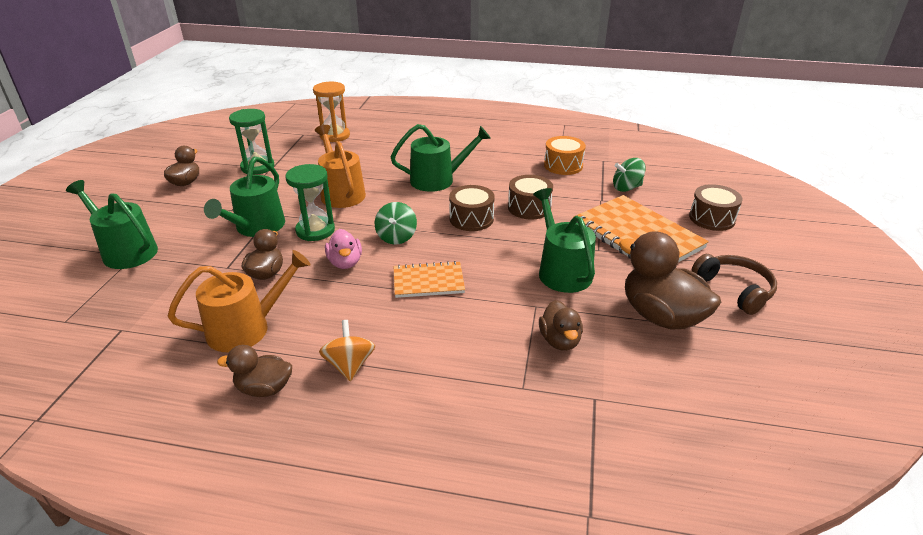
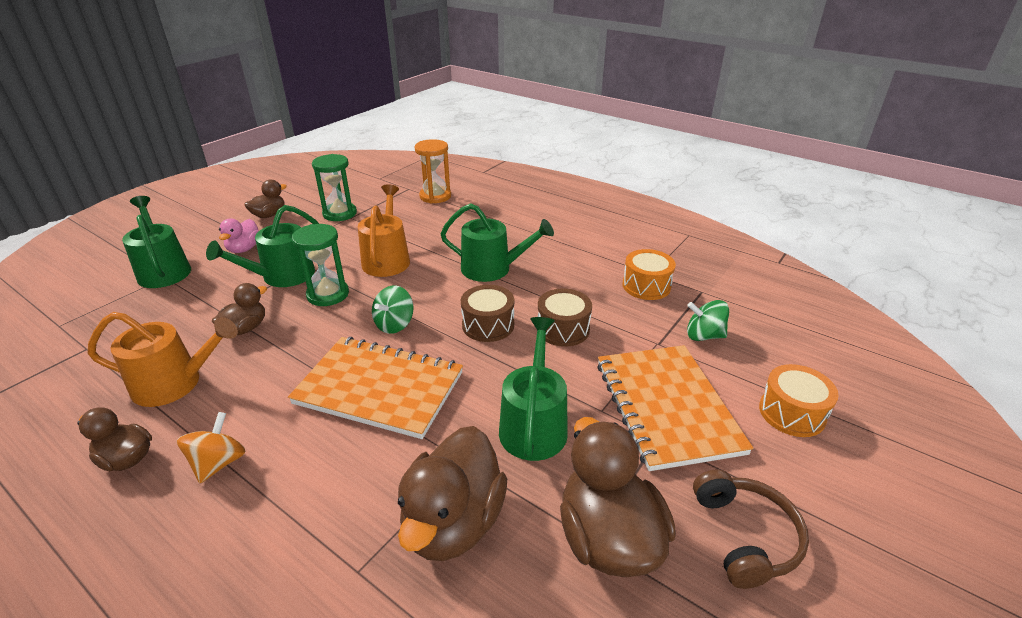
camera: 25 degrees right, 0 degrees up
(345, 263) = (322, 339): pink duck -> pink duck (244, 249)
(428, 281) = (379, 388): orange notebook -> orange notebook, size x1.77
(560, 340) = (453, 522): brown duck -> brown duck, size x1.80
(712, 218) = (791, 413): brown drum -> orange drum

